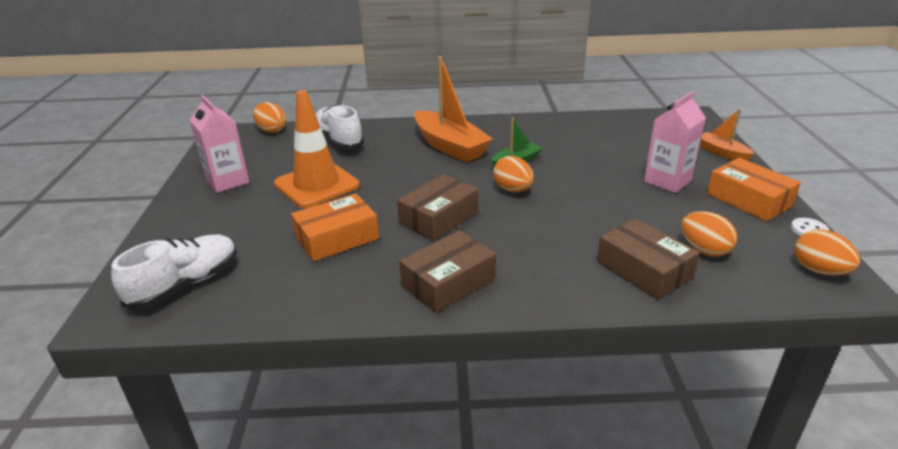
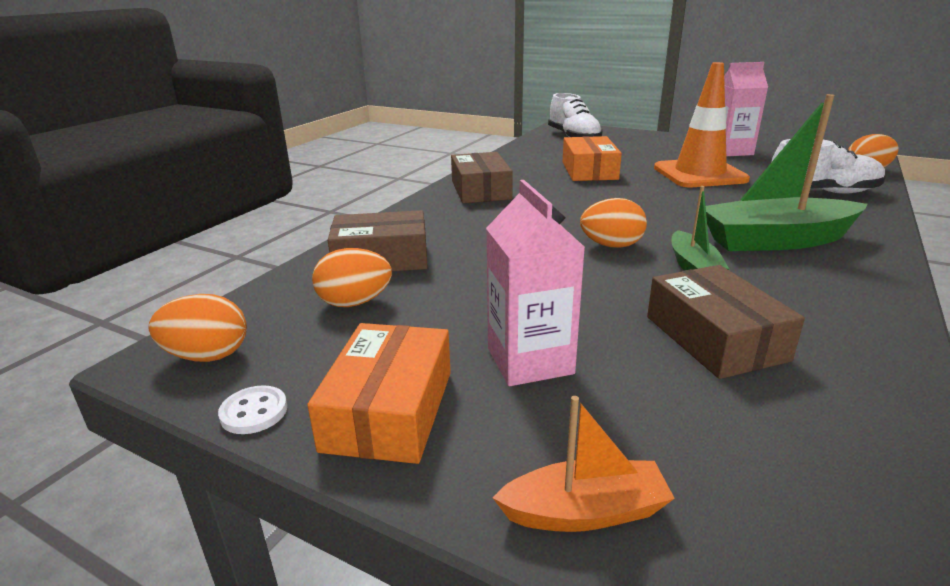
camera: 120 degrees right, 5 degrees down
(439, 217) = (584, 204): brown box -> brown box (714, 338)
(450, 146) = (775, 240): orange boat -> green boat
(748, 200) = (389, 410): orange box -> orange box turned 75 degrees counterclockwise

